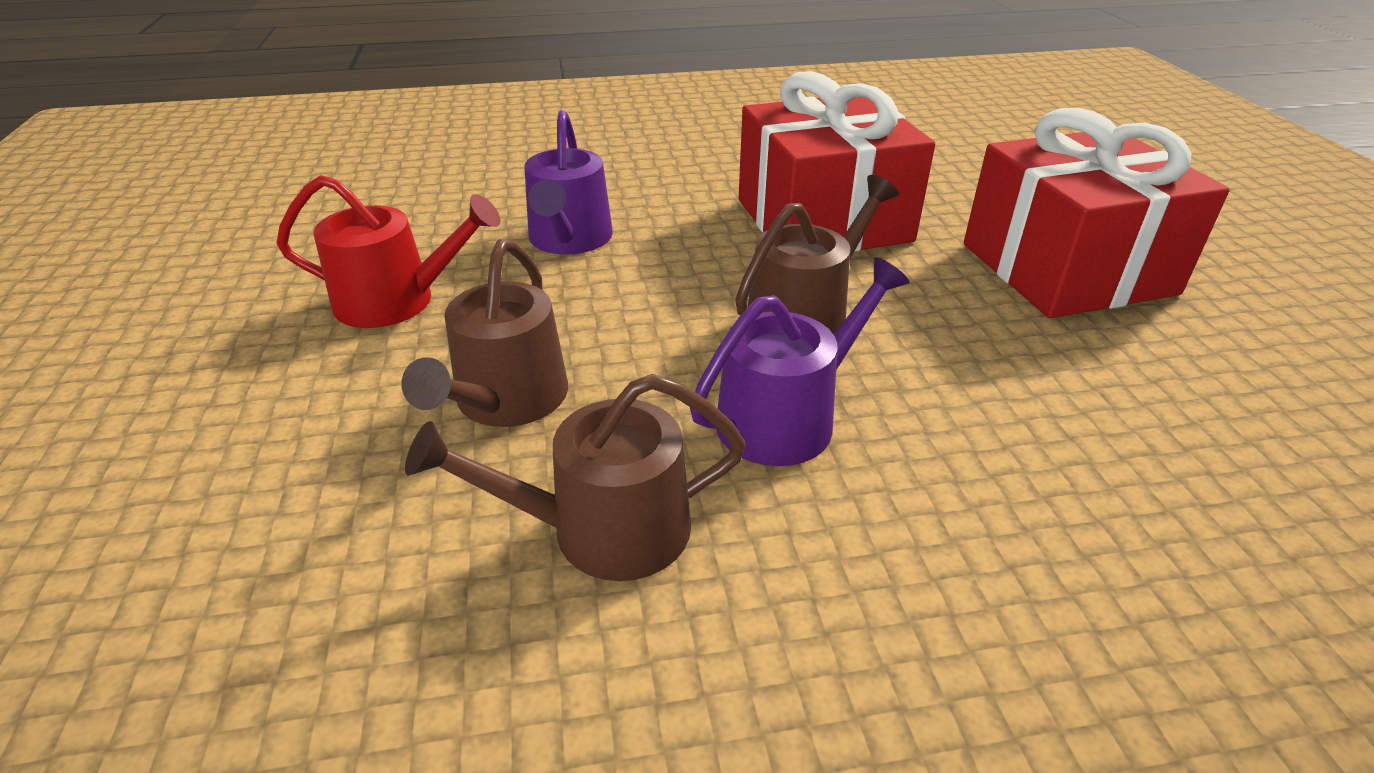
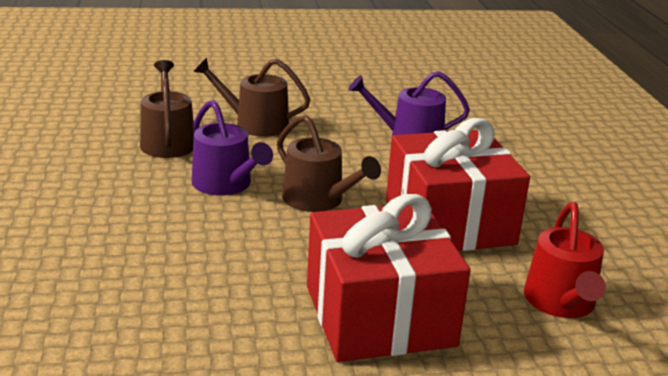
camera: 90 degrees right, 10 degrees down
(396, 301) = (341, 100): red watering can -> red watering can (561, 303)

